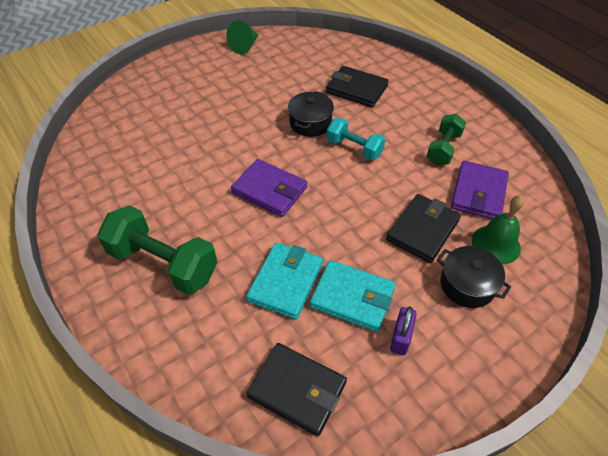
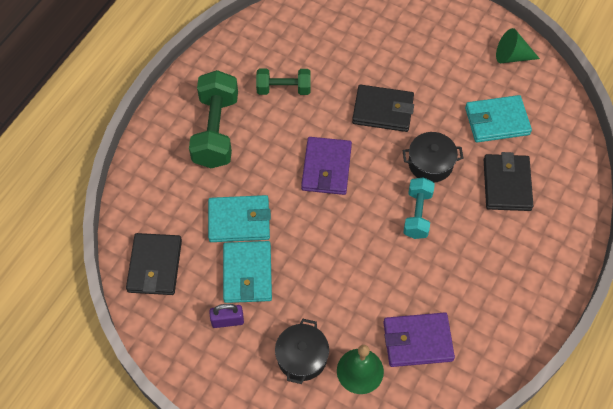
camera: 65 degrees right, 10 degrees up
(296, 74) = (497, 121): none -> turquoise wallet
(422, 230) = (345, 305): black wallet -> black wallet (383, 110)
(443, 149) = (463, 293): green dumbbell -> green dumbbell (283, 89)

